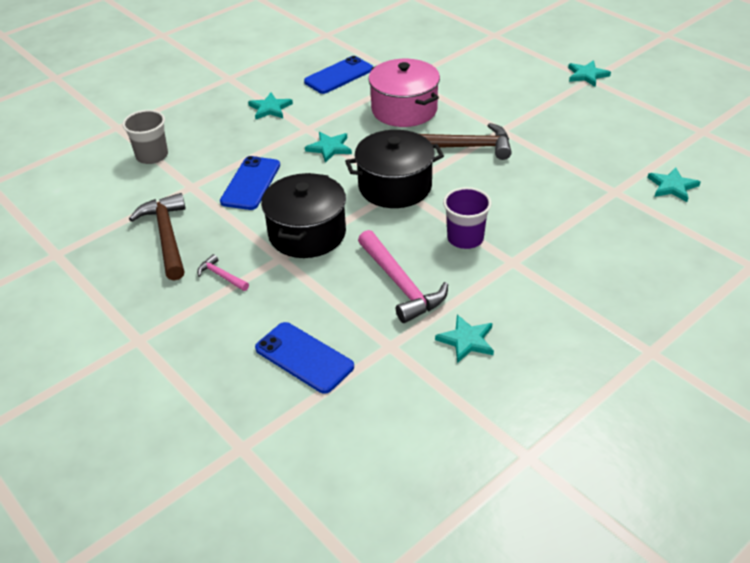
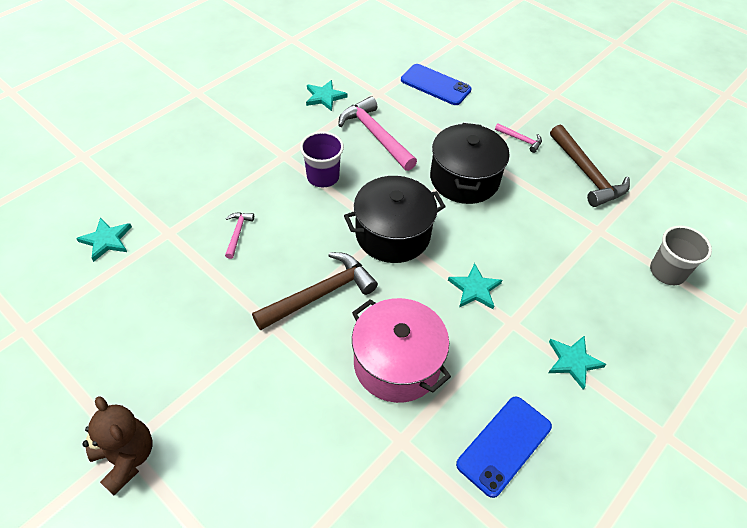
camera: 170 degrees right, 10 degrees up
(251, 183) = (540, 235): blue phone -> none
(464, 147) = (320, 294): brown hammer -> brown hammer turned 150 degrees clockwise
(547, 190) = (237, 233): none -> pink hammer
(587, 75) = (126, 458): turquoise star -> brown teddy bear

